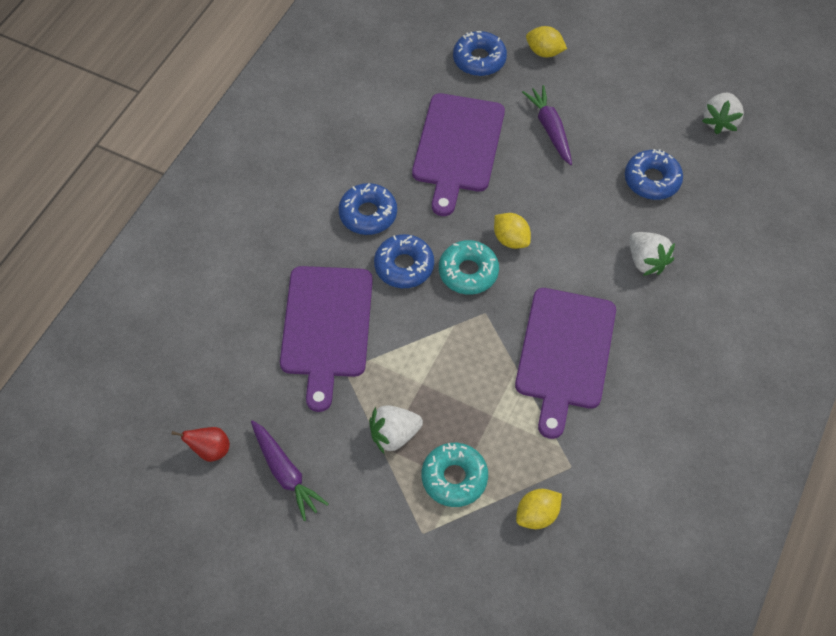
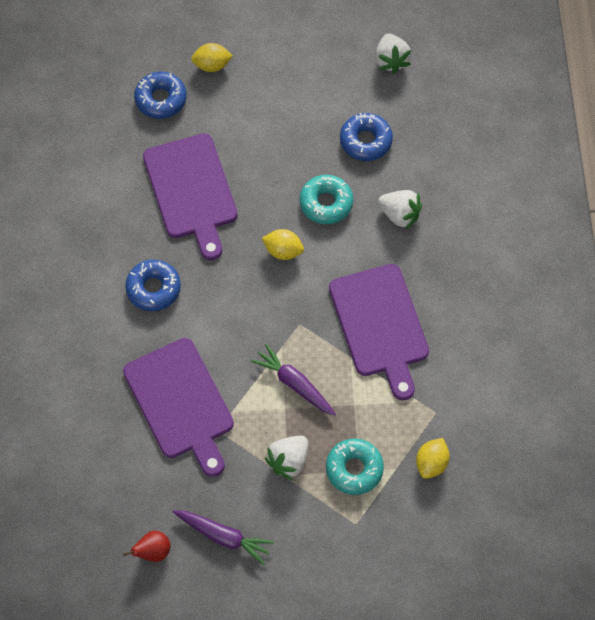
camera: 30 degrees left, 5 degrees up
(404, 266) = (211, 318): blue donut -> none
(468, 272) = (266, 296): turquoise donut -> turquoise donut (326, 203)
(550, 129) = (258, 136): purple carrot -> purple carrot (294, 384)

